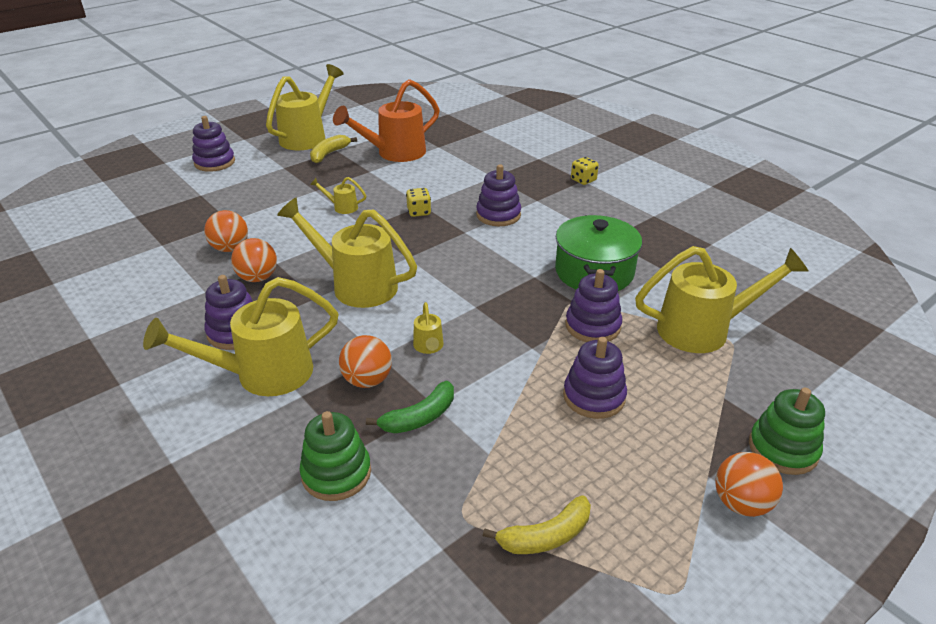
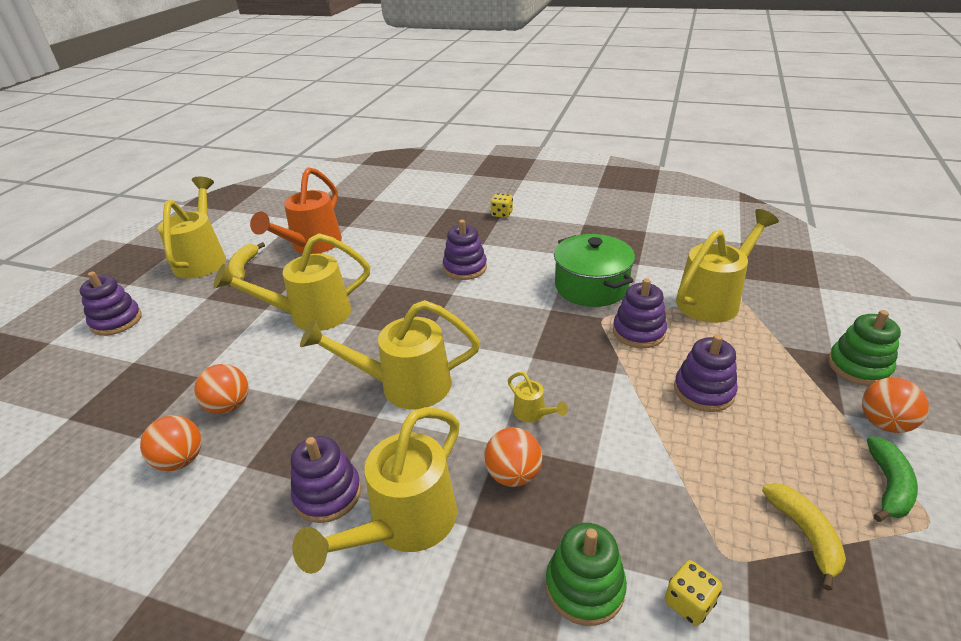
camera: 30 degrees left, 0 degrees up
(258, 278) = (293, 424): orange ball -> orange ball (181, 460)
(342, 207) = (311, 315): yellow watering can -> yellow watering can, size x2.29
(419, 212) = (391, 291): yellow dice -> yellow dice (689, 602)
(420, 417) = (596, 485): green banana -> green banana (888, 486)
(546, 536) = (805, 534): yellow banana -> yellow banana turned 45 degrees counterclockwise

